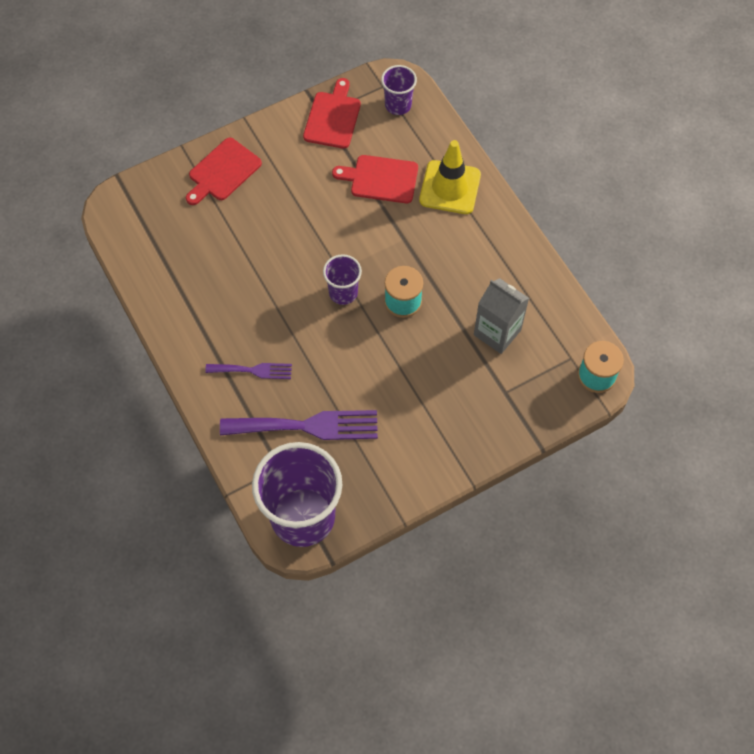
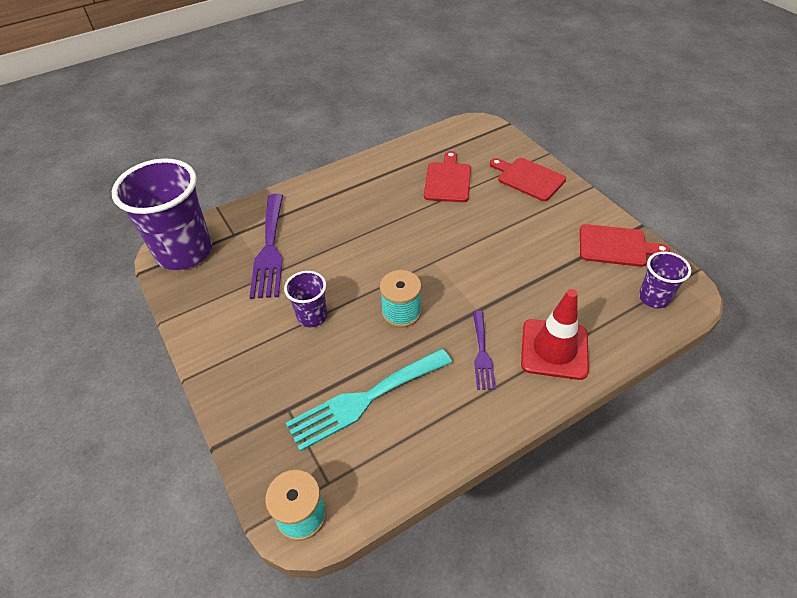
camera: 90 degrees right, 15 degrees down
(253, 370) = (327, 212): purple fork -> purple fork (482, 353)
(343, 293) = (408, 265): purple cup -> purple cup (312, 316)
(380, 179) = (550, 287): red cutting board -> red cutting board (448, 180)
(450, 187) = (554, 349): yellow traffic cone -> red traffic cone
(497, 332) = (364, 400): grey carton -> turquoise fork

